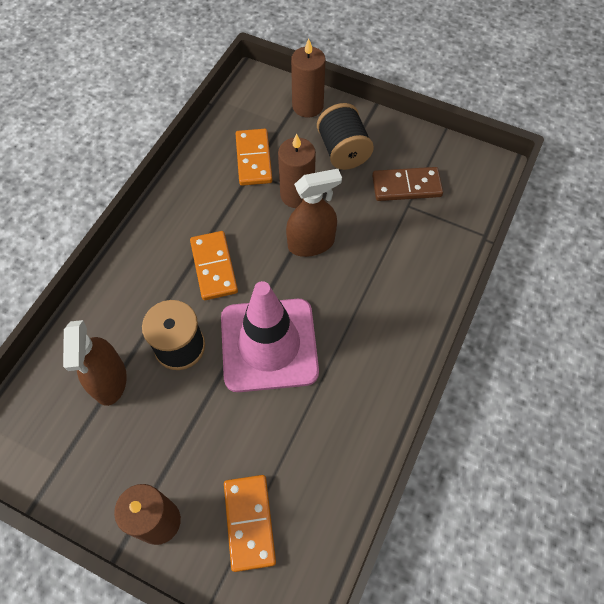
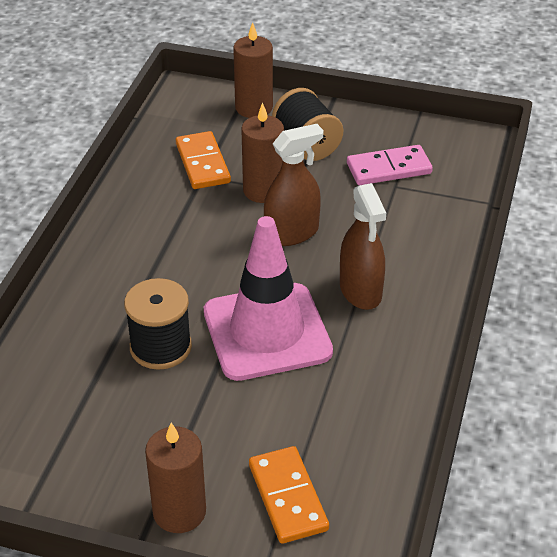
camera: 10 degrees left, 20 degrees down
(109, 380) = (83, 389): brown spray bottle -> brown spray bottle (360, 291)
(214, 267) = (182, 268): orange domino -> none
(406, 186) = (389, 168): brown domino -> pink domino

